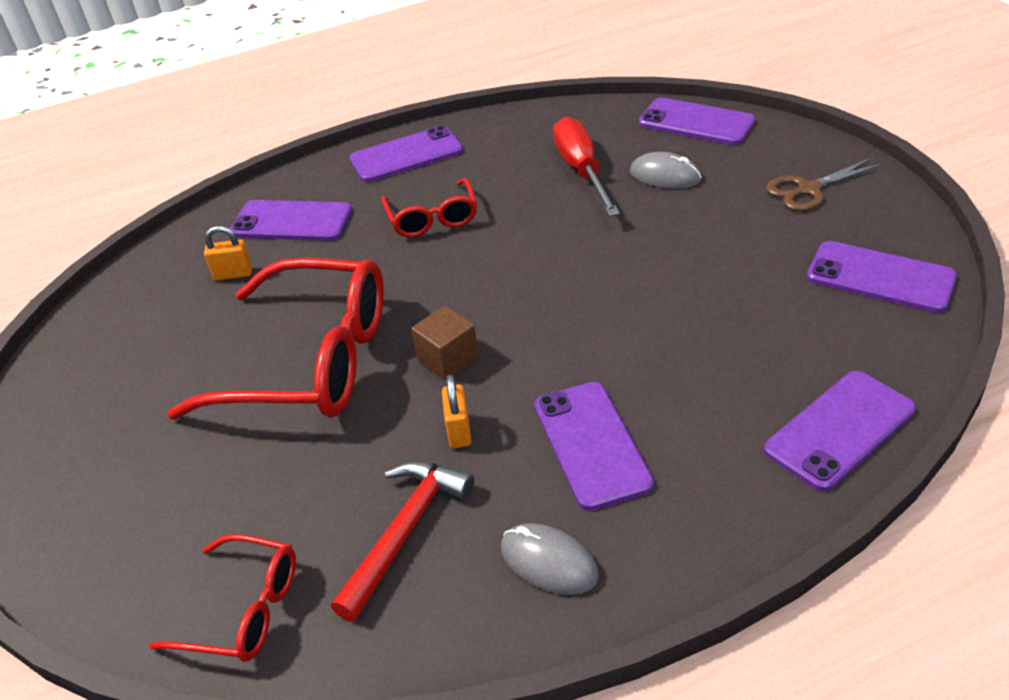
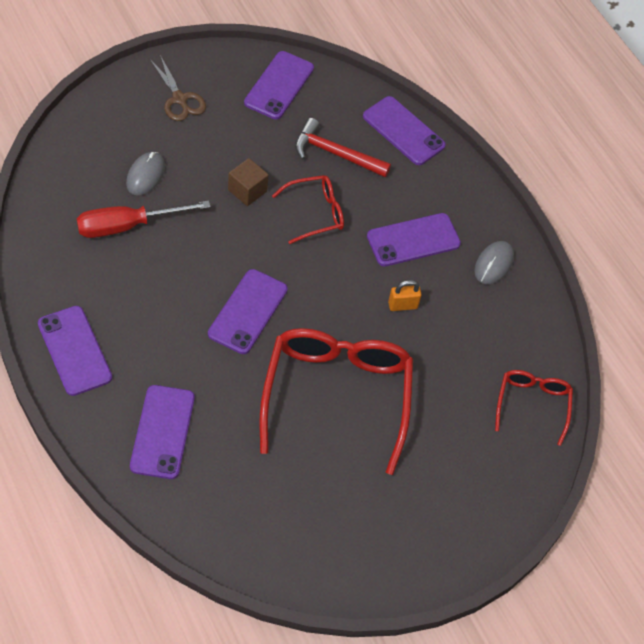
camera: 105 degrees left, 15 degrees up
(233, 274) = (230, 466): orange padlock -> none
(405, 532) = (477, 330): red hammer -> red hammer (335, 154)
(432, 218) = (176, 327): red glasses -> red glasses (315, 213)
(448, 359) = (339, 312): brown cube -> brown cube (247, 190)
(696, 122) = (73, 147): purple phone -> purple phone (248, 311)

